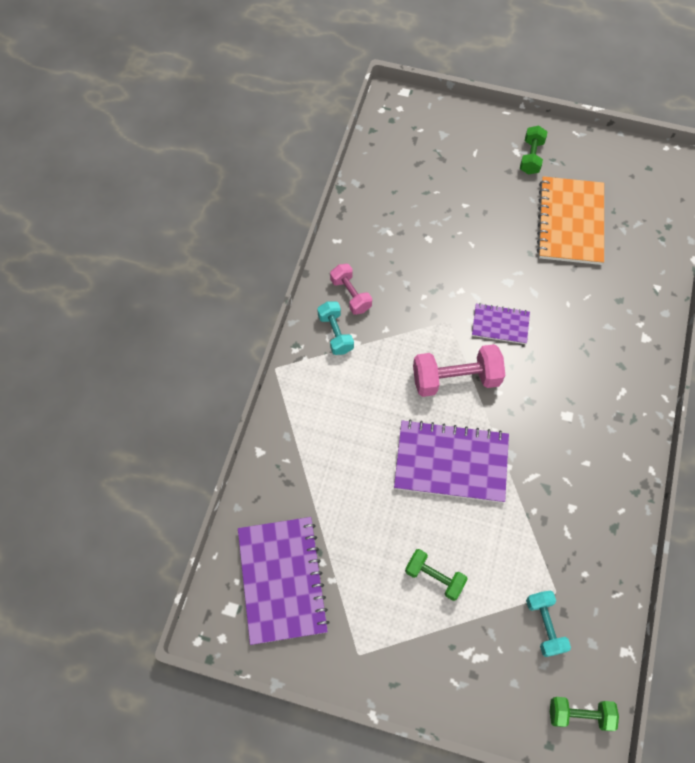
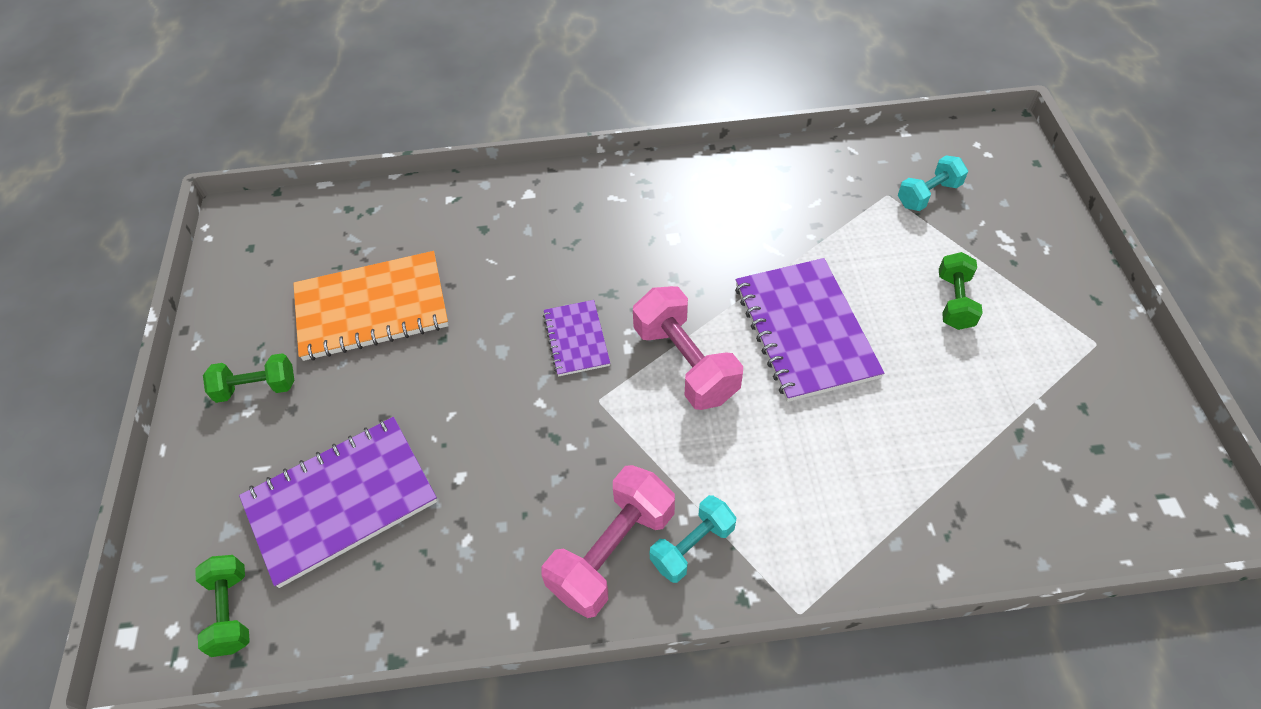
camera: 110 degrees left, 10 degrees down
(282, 580) = (1087, 460): purple notebook -> purple notebook (341, 501)
(351, 295) = (612, 552): pink dumbbell -> pink dumbbell, size x1.61
(579, 714) = (989, 149): green dumbbell -> green dumbbell (231, 611)

